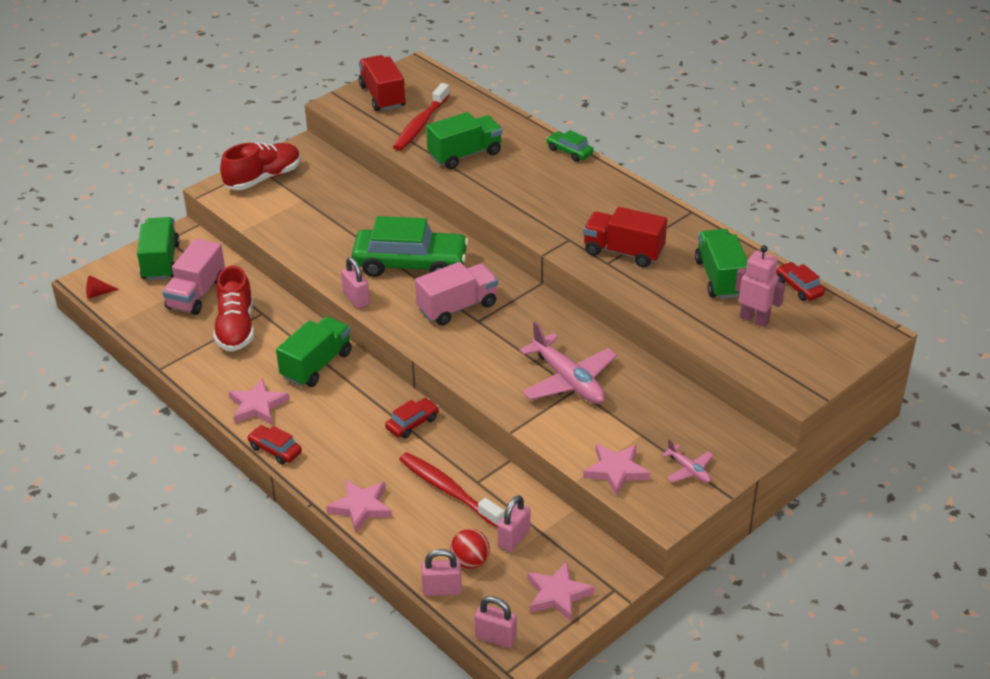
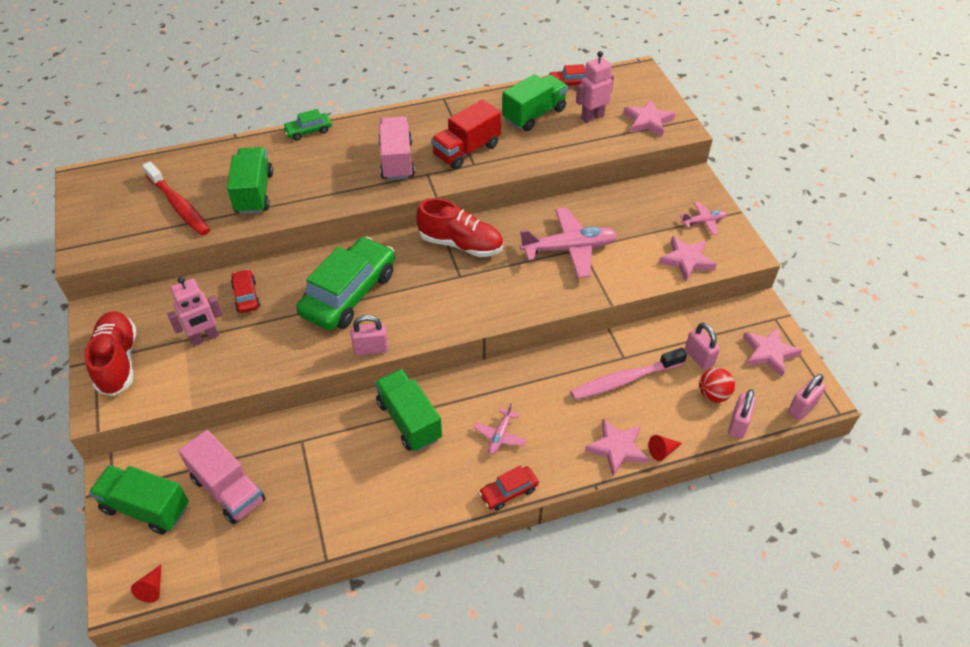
camera: 65 degrees left, 10 degrees up
(236, 327) = (308, 470): red shoe -> red shoe (461, 244)
(257, 406) = (438, 487): pink star -> pink star (648, 121)
(311, 208) = (205, 338): none -> pink robot
(332, 426) = (500, 436): none -> pink plane
(376, 540) = (662, 451): none -> red cone
(382, 96) = (105, 216): red truck -> none
(412, 423) = (530, 376): red car -> red car (246, 296)
(448, 490) = (624, 380): red toothbrush -> pink toothbrush
(457, 307) = (433, 283): pink truck -> pink truck (397, 161)
(720, 278) = (534, 115): green truck -> green truck turned 120 degrees clockwise

